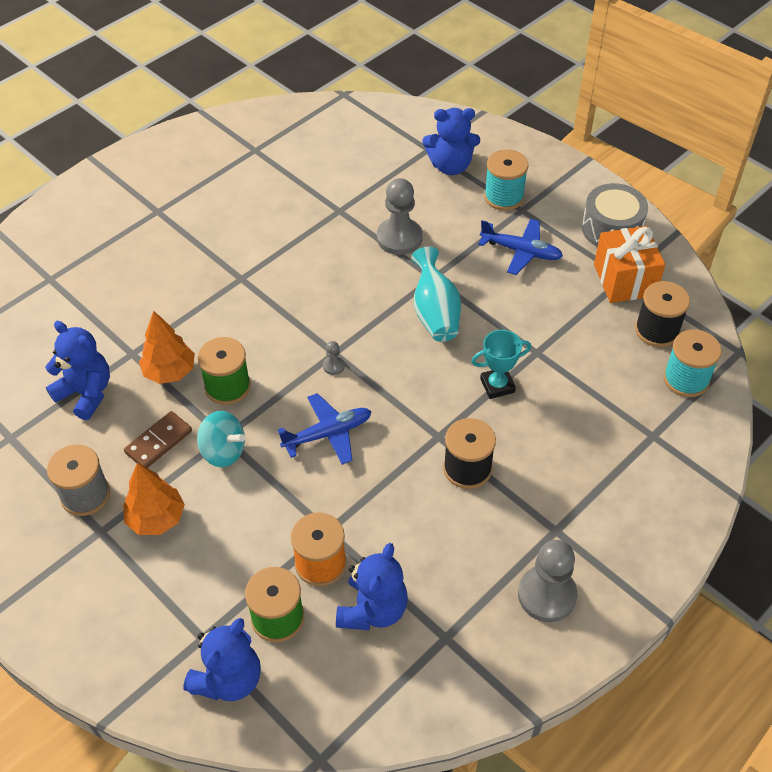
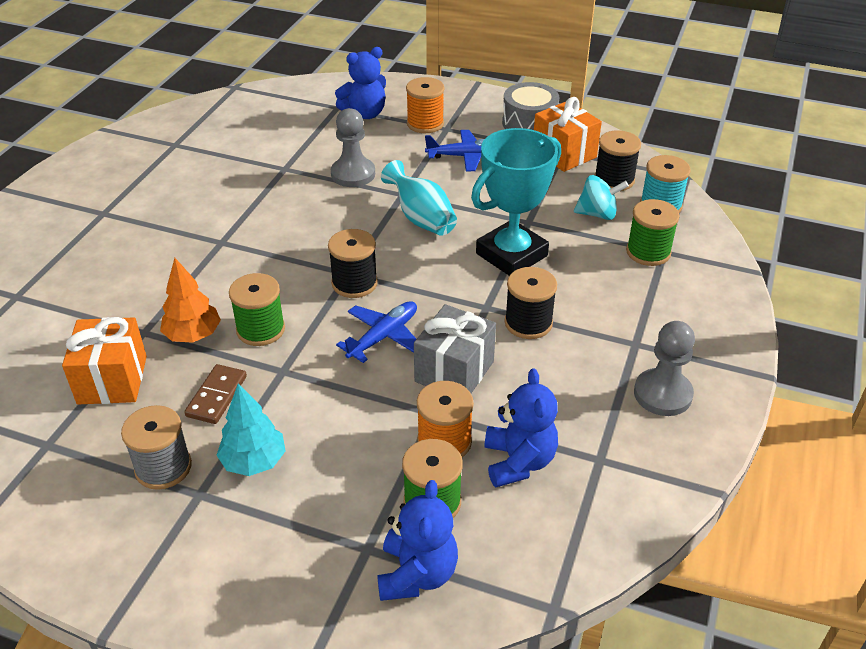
camera: 25 degrees left, 10 degrees down
(86, 393) = (112, 380): blue teddy bear -> orange gift
(156, 518) = (254, 462): orange tree -> turquoise tree
(223, 451) = (289, 383): turquoise spinning top -> turquoise spinning top (597, 214)
(333, 366) = (354, 283): grey pawn -> black spool
(369, 495) = (454, 371): none -> grey gift
(497, 385) = (511, 255): turquoise trophy -> turquoise trophy, size x1.97
(504, 197) = (425, 124): turquoise spool -> orange spool
(636, 431) = (648, 252): none -> green spool

